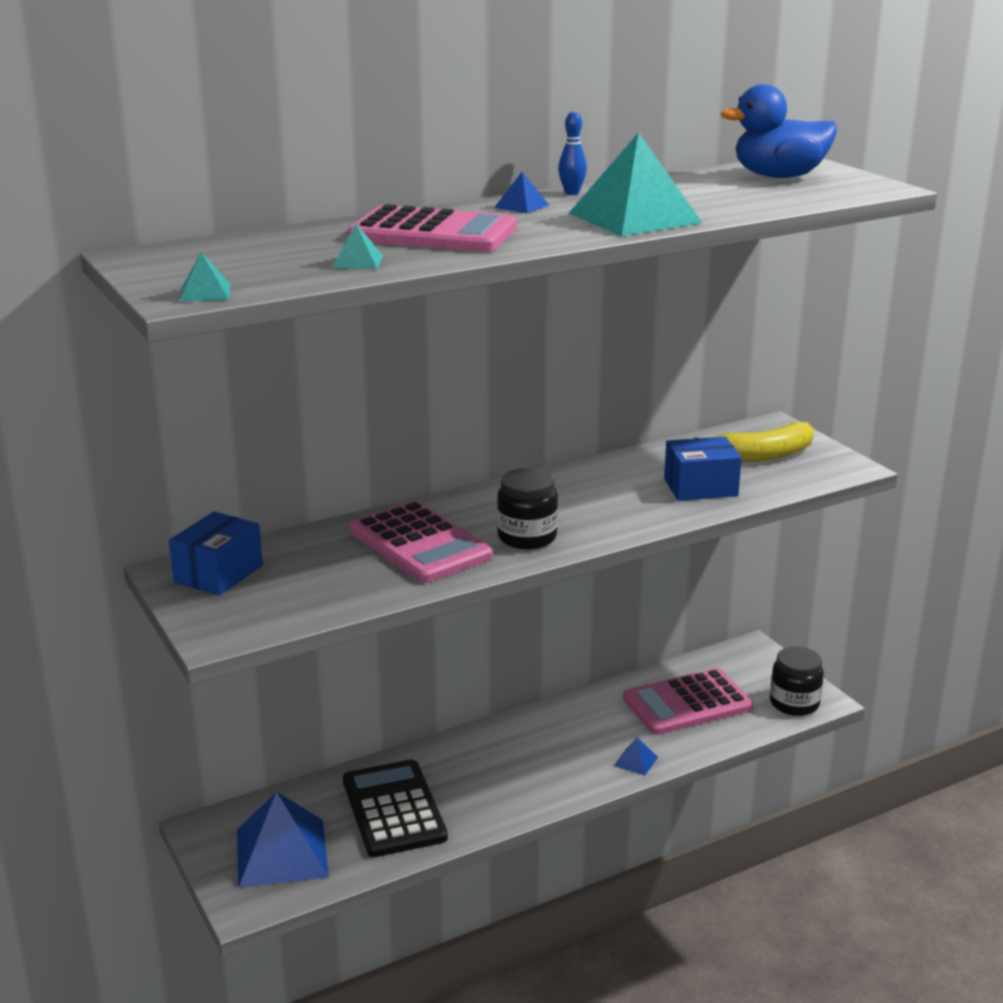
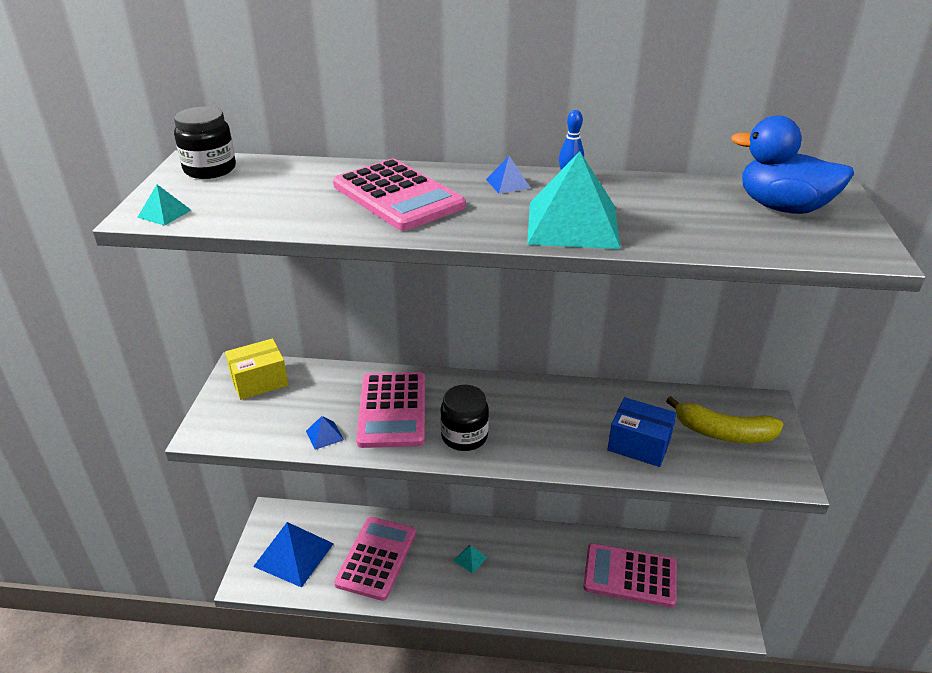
camera: 35 degrees right, 10 degrees up
(218, 573) = (259, 381): blue box -> yellow box
(357, 262) = (300, 212): turquoise pyramid -> turquoise pyramid (470, 559)
(394, 809) = (376, 558): black calculator -> pink calculator
(635, 761) = (552, 605): blue pyramid -> blue pyramid (324, 435)
(794, 703) = (711, 619): black jar -> black jar (210, 169)

